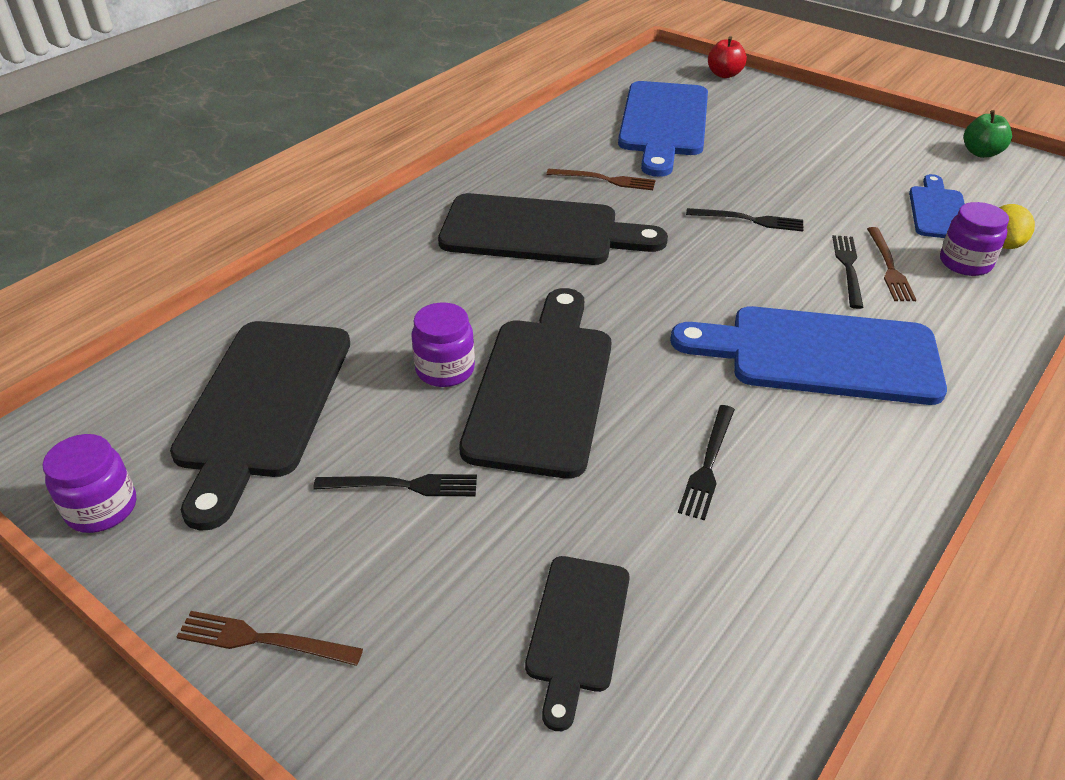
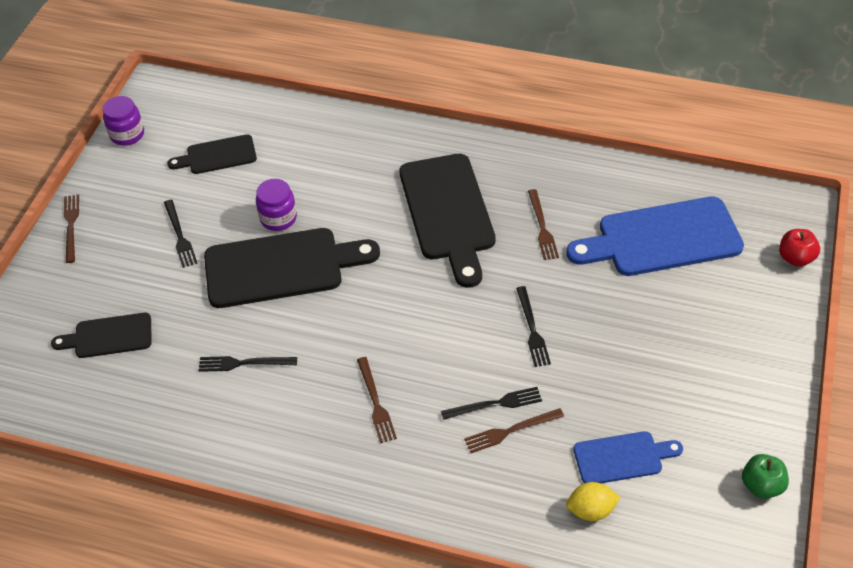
camera: 70 degrees right, 10 degrees up
(262, 406) = (217, 155): black cutting board -> black cutting board, size x0.54
(820, 354) = (376, 402): blue cutting board -> brown fork
(965, 263) = (544, 483): purple jar -> none

